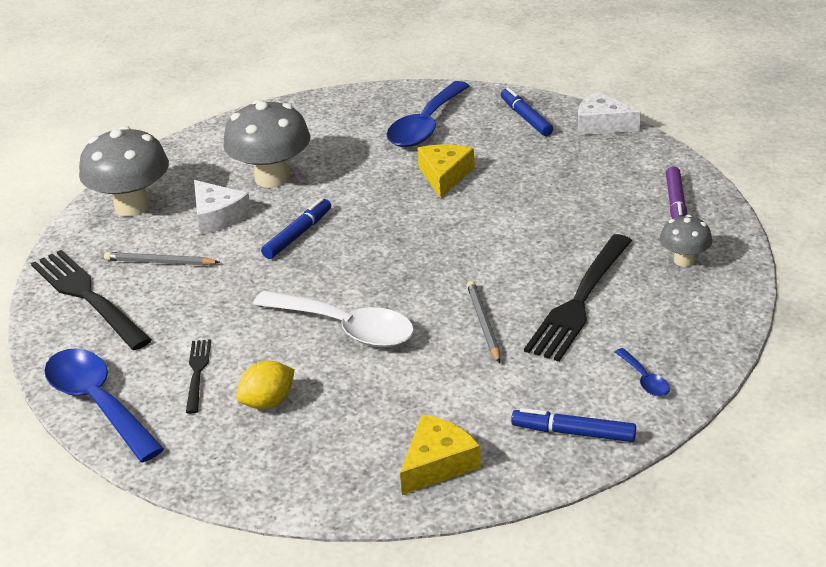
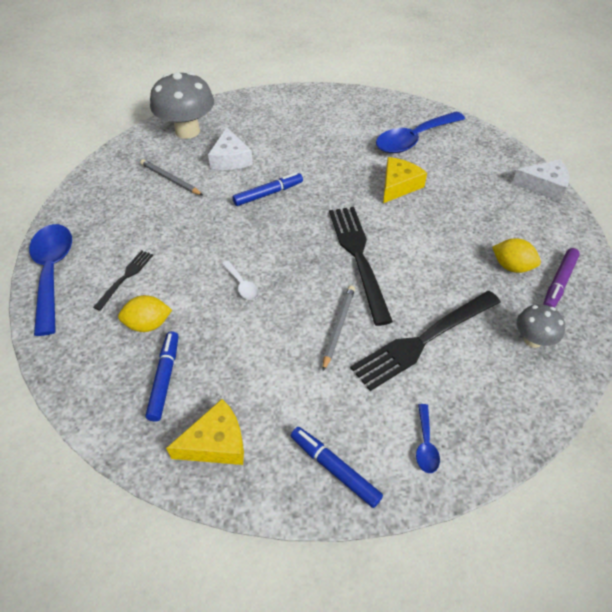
camera: 25 degrees right, 15 degrees up
(87, 296) = (111, 187): black fork -> black fork (358, 257)
(272, 178) = (284, 143): grey mushroom -> none
(345, 328) = (242, 285): white spoon -> white spoon, size x0.44
(526, 118) = (489, 159): blue marker -> blue marker (165, 378)
(601, 124) = (544, 186): white cheese -> white cheese turned 135 degrees clockwise
(620, 207) = (511, 266): none -> yellow lemon

